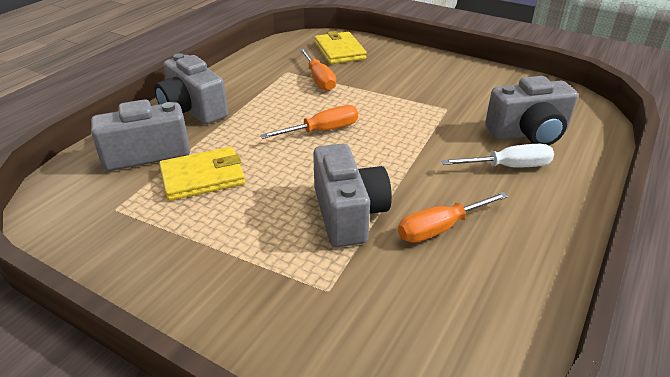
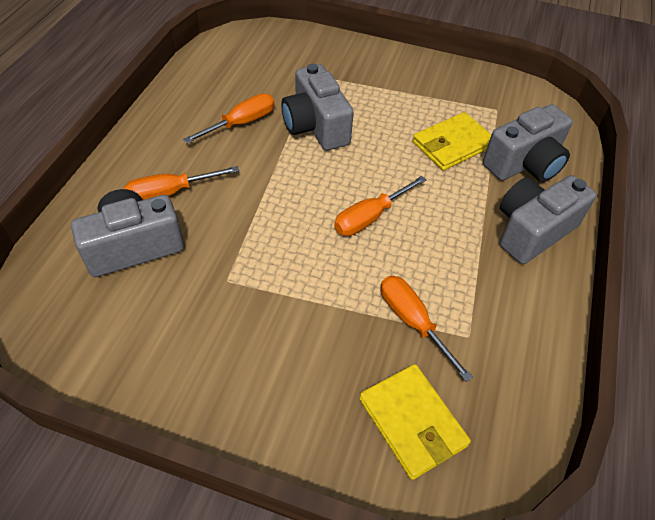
camera: 165 degrees right, 15 degrees up
(193, 109) = (532, 231): grey camera -> grey camera turned 75 degrees counterclockwise
(508, 167) = (170, 192): white screwdriver -> orange screwdriver

